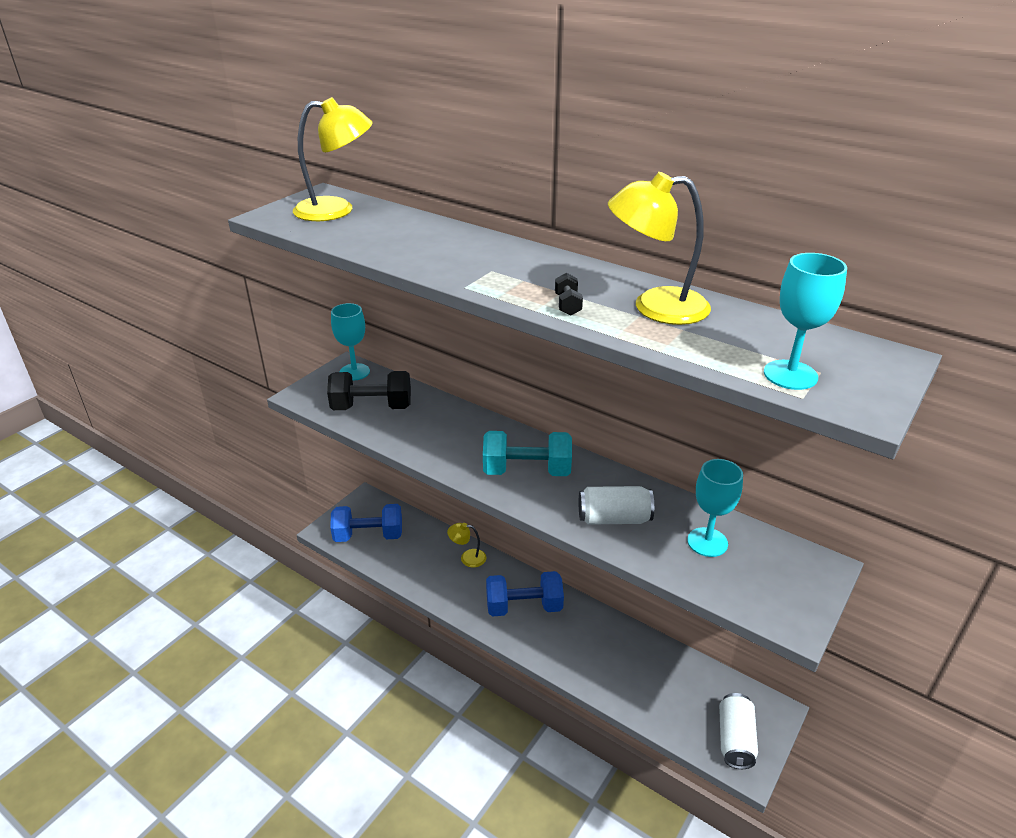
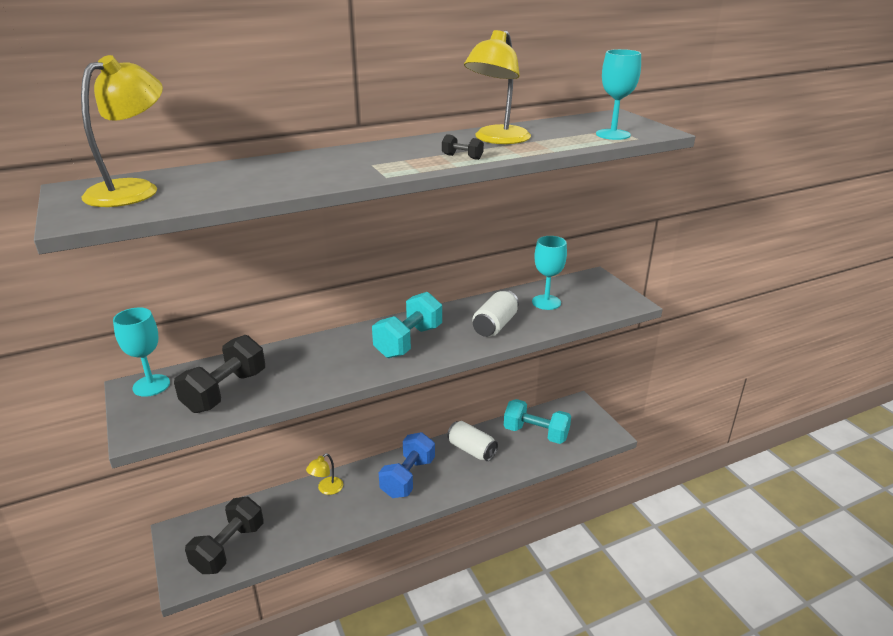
camera: 60 degrees left, 5 degrees down
(368, 535) = (229, 548): blue dumbbell -> black dumbbell
(679, 687) = (536, 433): none -> turquoise dumbbell
(735, 739) = (588, 429): white can -> white can (471, 450)

